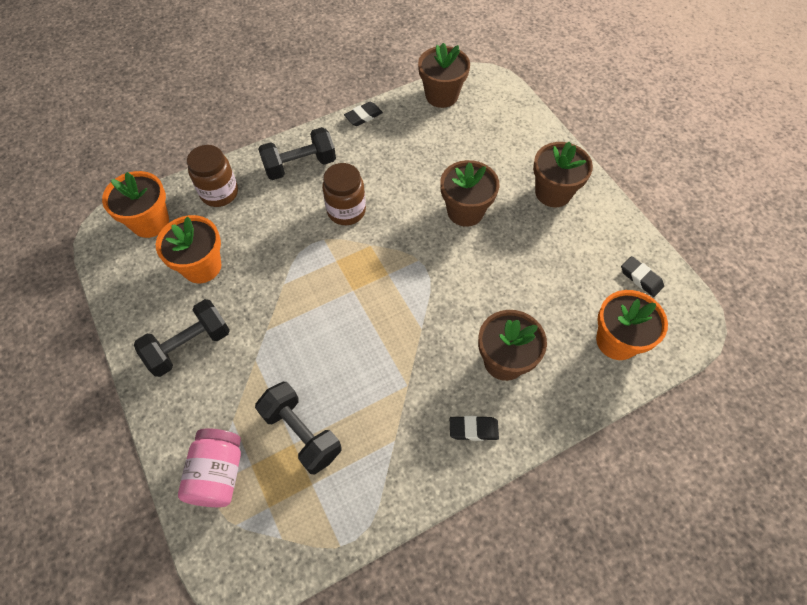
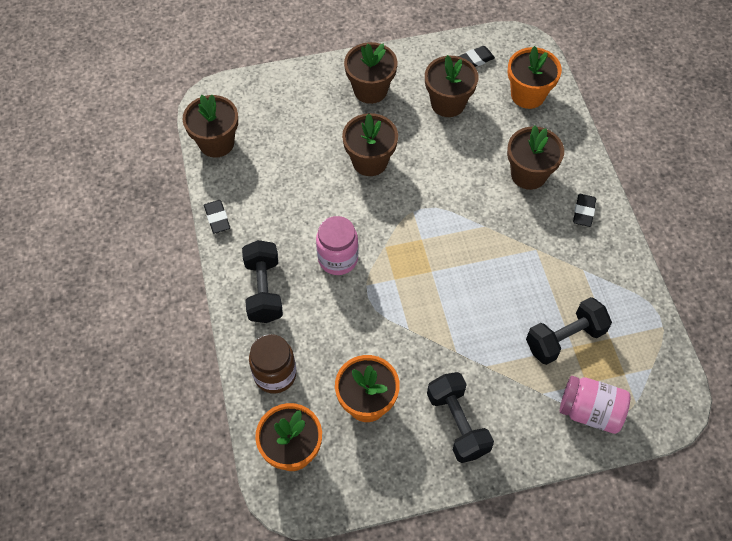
camera: 75 degrees left, 0 degrees up
(346, 211) = (338, 259): brown jar -> pink jar
(567, 263) = (448, 103): none -> brown flower pot

